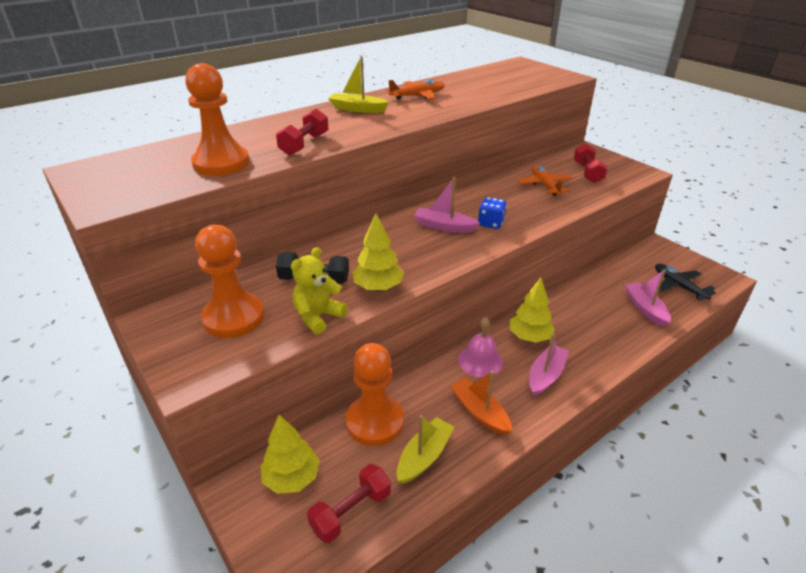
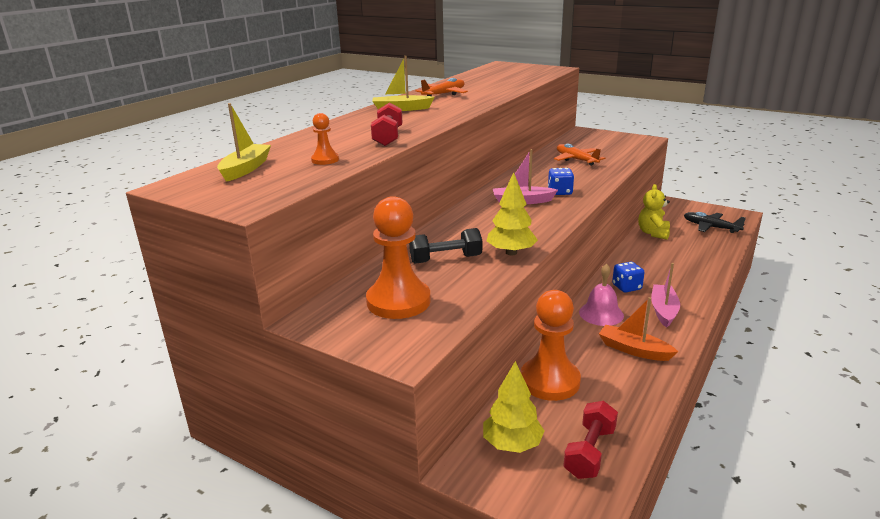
camera: 20 degrees left, 10 degrees down
(221, 163) = (325, 160): orange pawn -> orange pawn, size x0.47
(318, 316) = (480, 283): yellow teddy bear -> yellow teddy bear (653, 233)
(424, 456) = (616, 393): yellow boat -> yellow boat (245, 169)
(529, 337) = (626, 287): yellow tree -> blue dice
(587, 173) = (602, 146): red dumbbell -> none
(645, 309) = (699, 248): pink boat -> none

